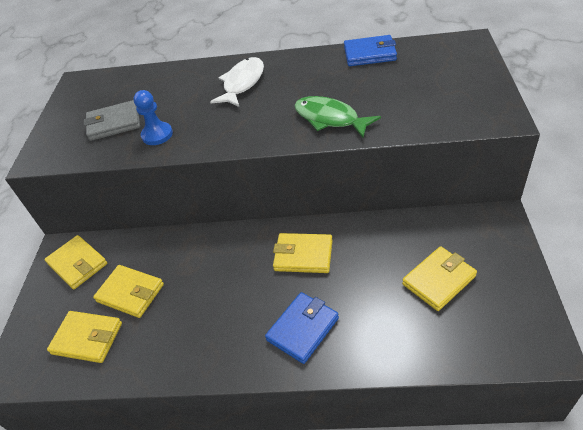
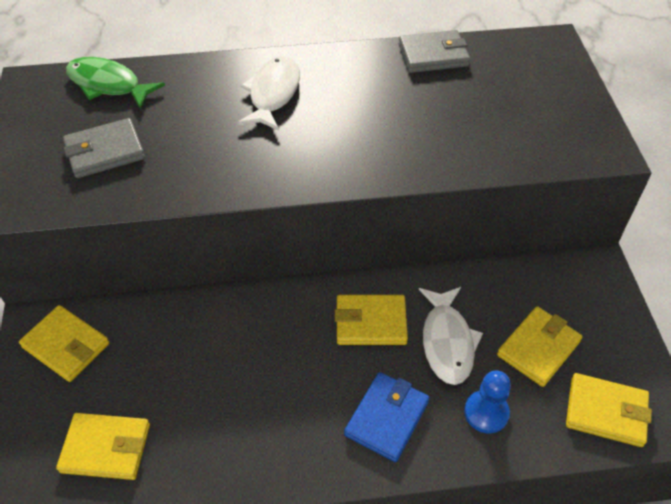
camera: 15 degrees left, 5 degrees up
(130, 293) = (152, 383): yellow wallet -> yellow wallet (606, 412)
(157, 135) = (172, 170): blue pawn -> blue pawn (486, 412)
(330, 119) = (400, 149): green fish -> green fish (108, 85)
(362, 272) = (447, 342): none -> white fish
(369, 54) = (433, 55): blue wallet -> grey wallet

